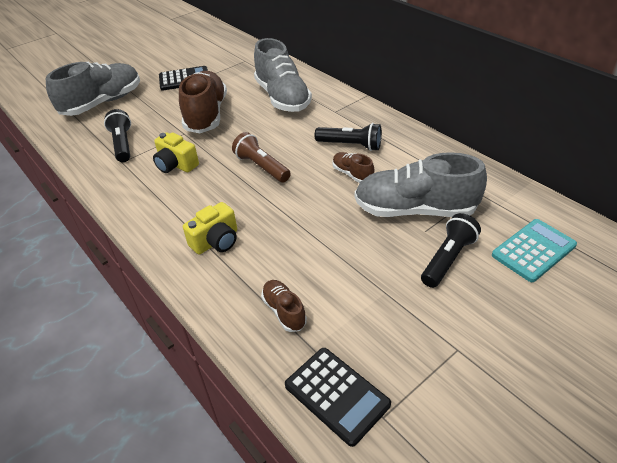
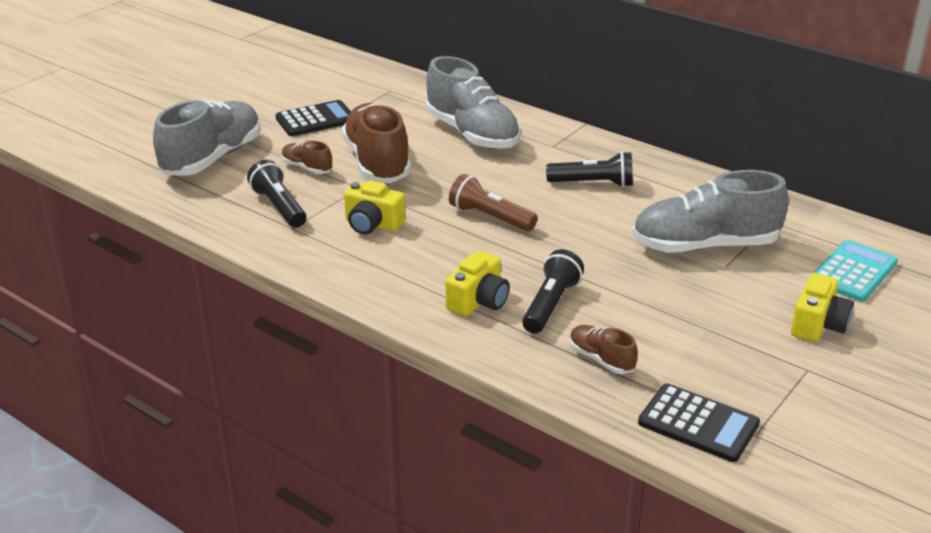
camera: 15 degrees left, 10 degrees down
(352, 174) = (611, 215): brown shoe -> brown shoe (307, 168)
(448, 259) = (763, 290): black flashlight -> black flashlight (550, 305)
(483, 302) = (818, 325): none -> yellow camera

